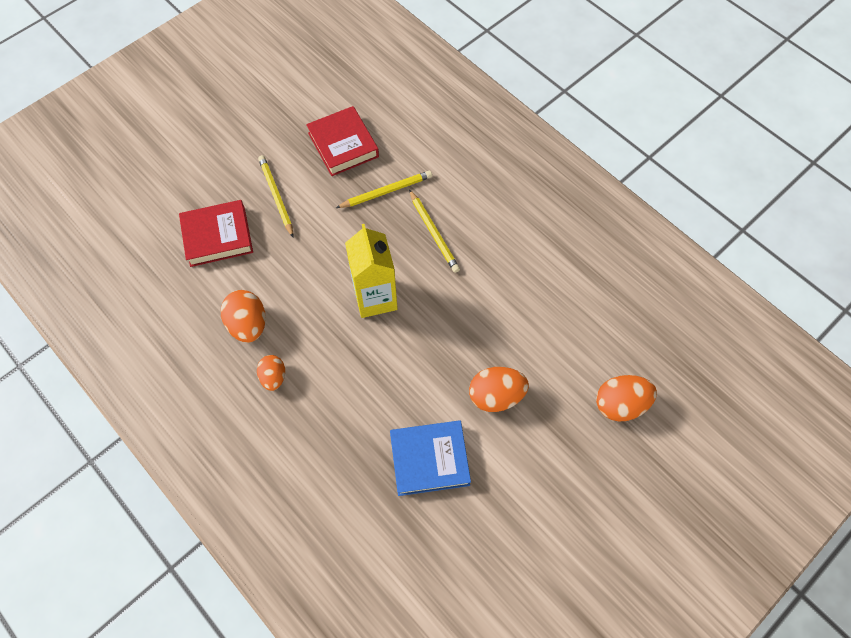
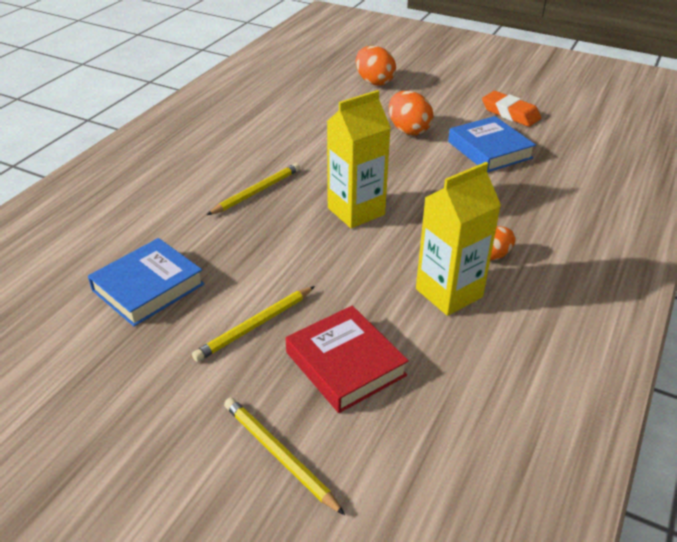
camera: 110 degrees left, 25 degrees down
(248, 325) = (449, 293): orange egg -> yellow carton
(343, 145) = (148, 287): red book -> blue book
(386, 191) = (213, 235): yellow pencil -> yellow pencil (279, 455)
(498, 525) = (510, 113): none -> orange eraser

